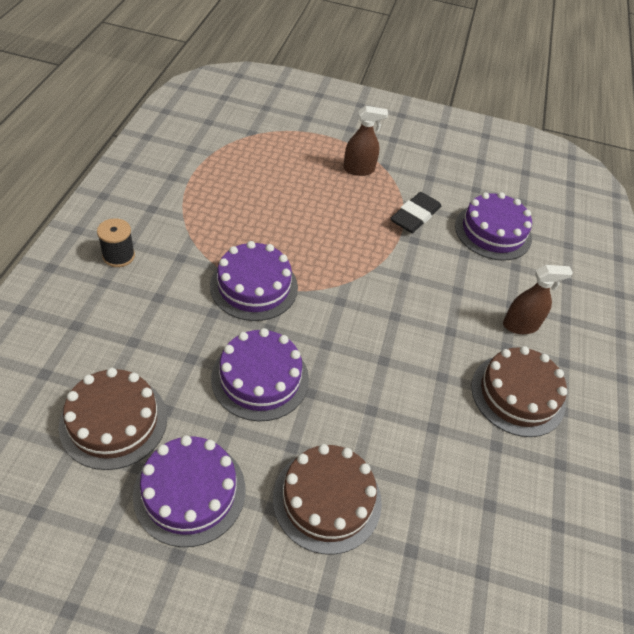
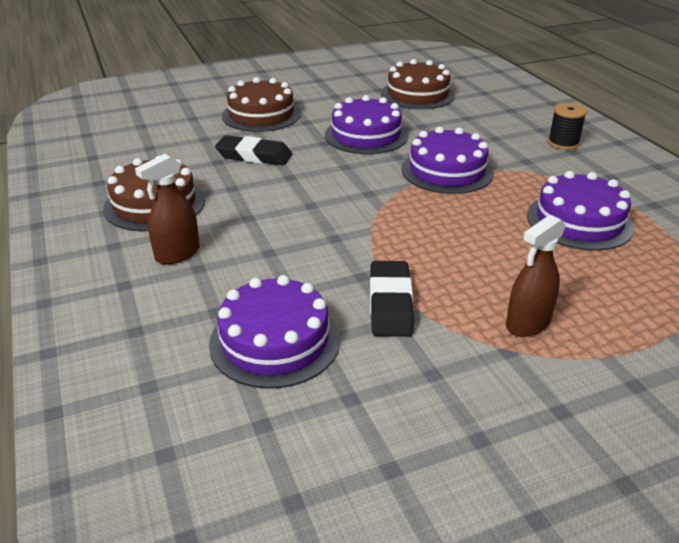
camera: 150 degrees right, 15 degrees down
(189, 492) = (340, 93): purple cake -> purple cake (579, 221)
(392, 414) = (254, 156): none -> black eraser

